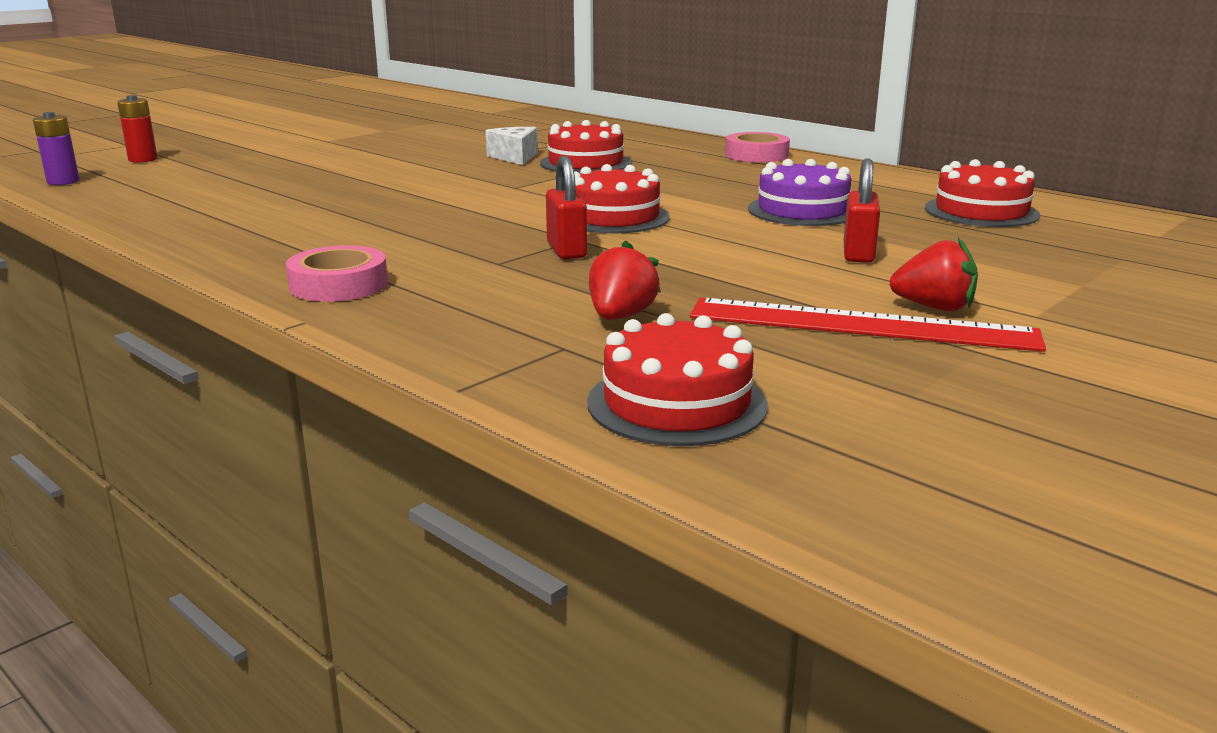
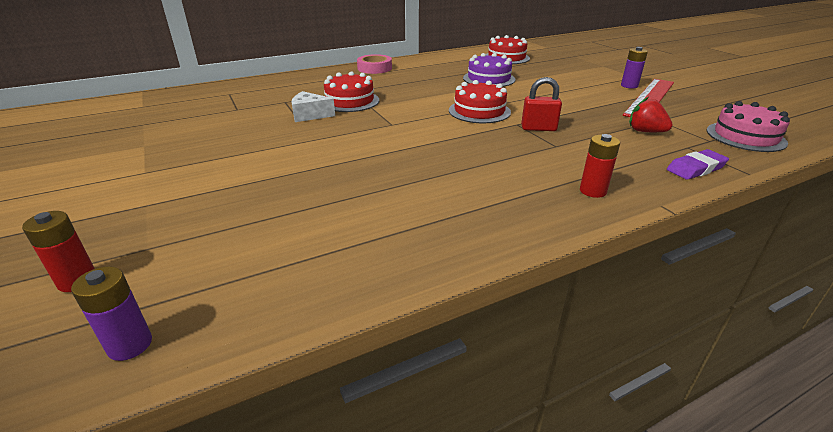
camera: 70 degrees left, 10 degrees up
(338, 285) = (593, 191): pink tape -> red battery
(457, 348) = (696, 168): none -> purple eraser
(677, 403) = (745, 136): red cake -> pink cake
(858, 254) = (560, 83): red padlock -> none
(934, 307) = (629, 86): red strawberry -> purple battery

